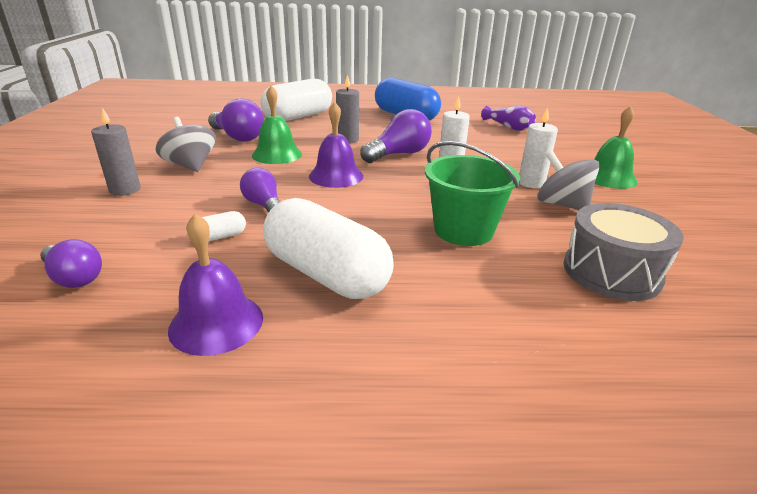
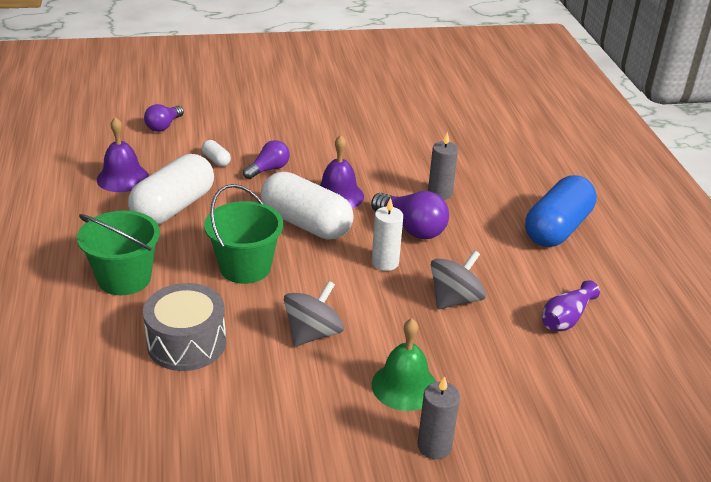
camera: 80 degrees right, 5 degrees up
(125, 190) = (280, 110): grey candle -> grey candle (434, 446)
(190, 166) = (334, 124): grey spinning top -> grey spinning top (455, 299)
(238, 137) = (414, 132): purple light bulb -> none
(277, 154) = (378, 159): green bell -> none
(298, 117) = (500, 154): white capsule -> white capsule (306, 224)
(499, 319) = (124, 278): none -> green bucket
(531, 183) = (364, 318): white candle -> none

